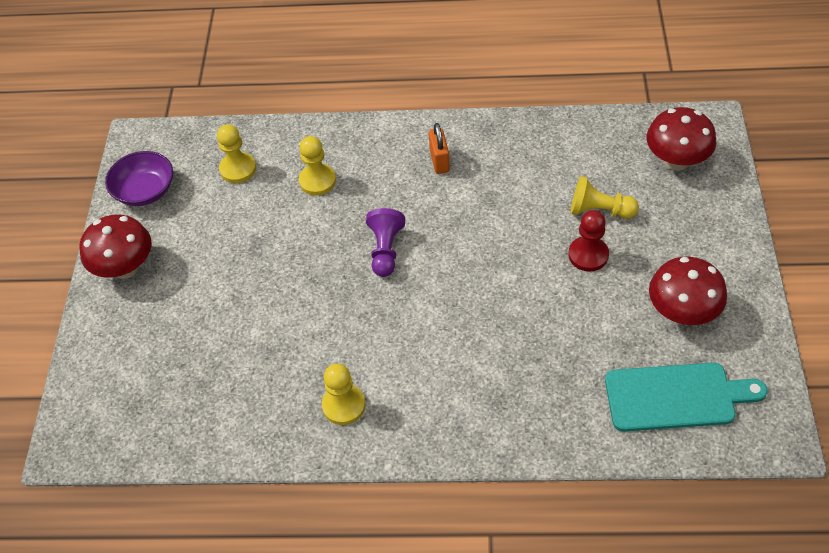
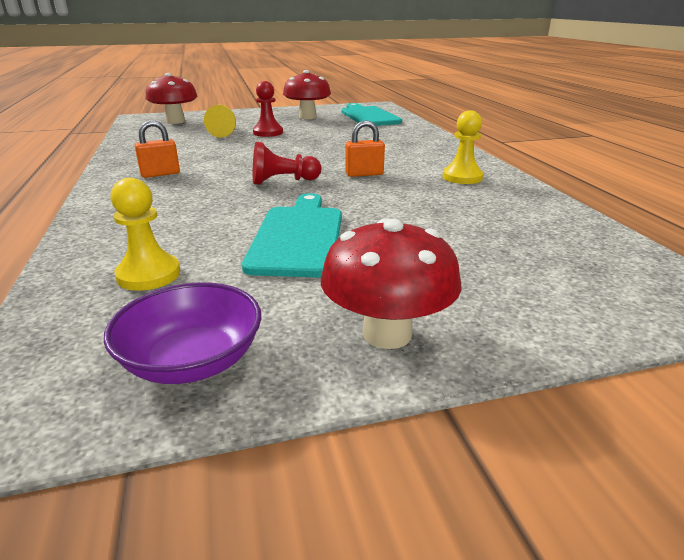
camera: 110 degrees left, 25 degrees down
(258, 246) = (298, 237): none -> turquoise cutting board
(317, 181) = (182, 220): yellow pawn -> none
(385, 250) = (283, 181): purple pawn -> red pawn
(385, 320) = (364, 174): none -> orange padlock

